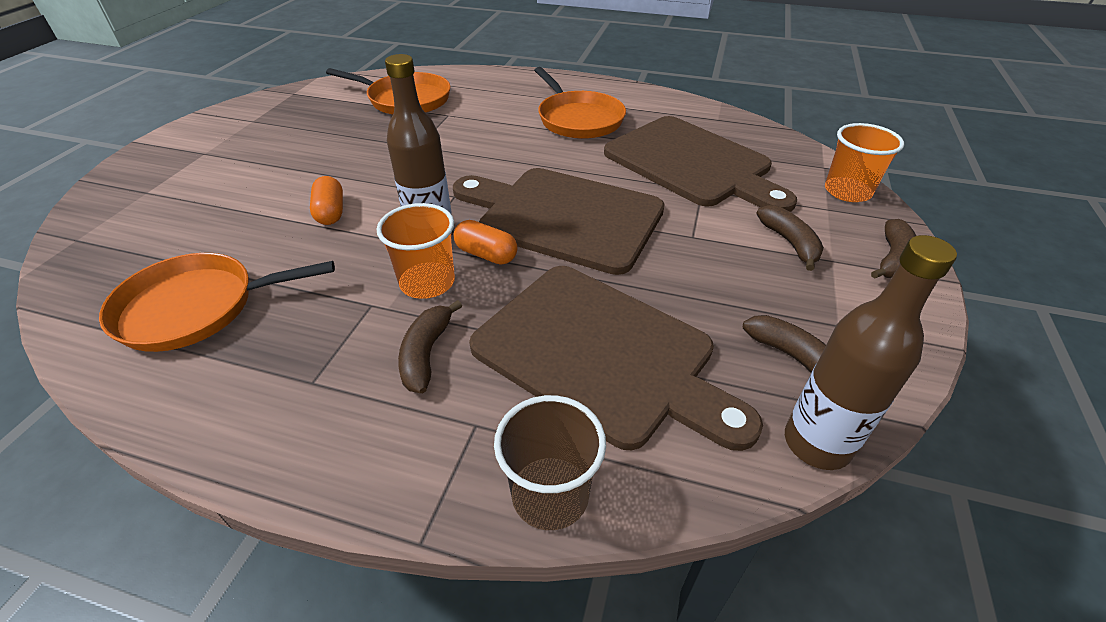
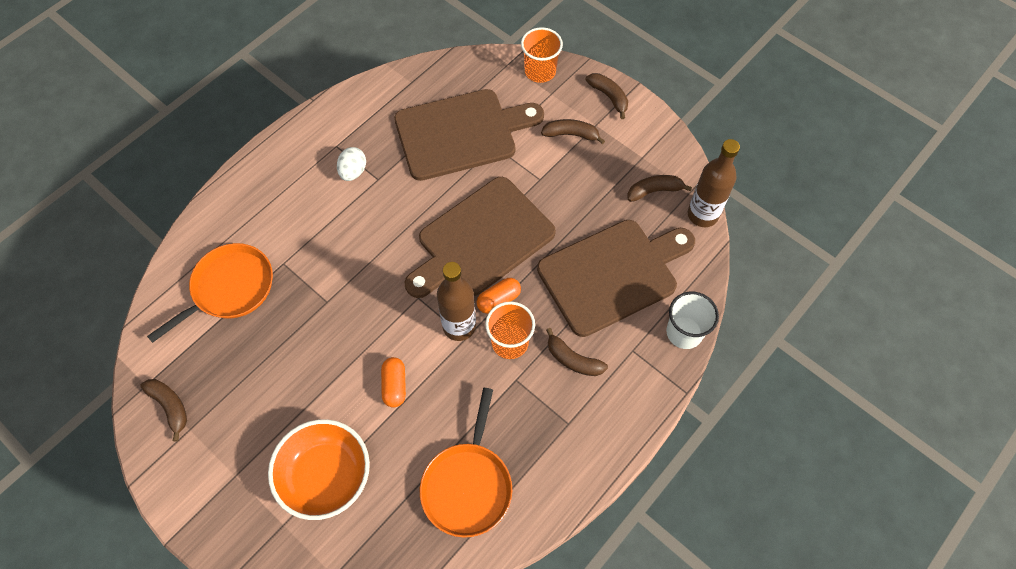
camera: 65 degrees left, 20 degrees up
(206, 201) = (325, 476): none -> orange bowl
(274, 107) = (170, 407): none -> brown banana
(330, 212) = (394, 386): orange capsule -> orange capsule turned 75 degrees clockwise
(550, 495) = (684, 332): brown cup -> white cup
(578, 119) = (353, 172): orange pan -> white egg

